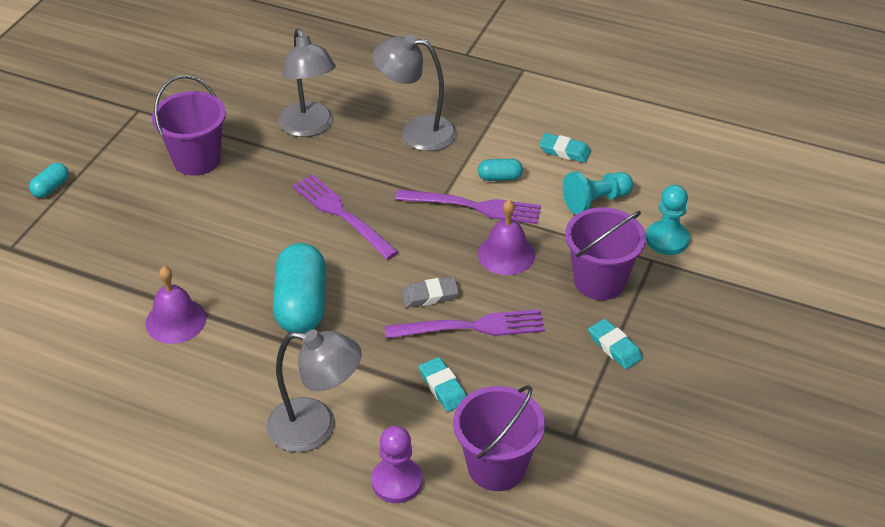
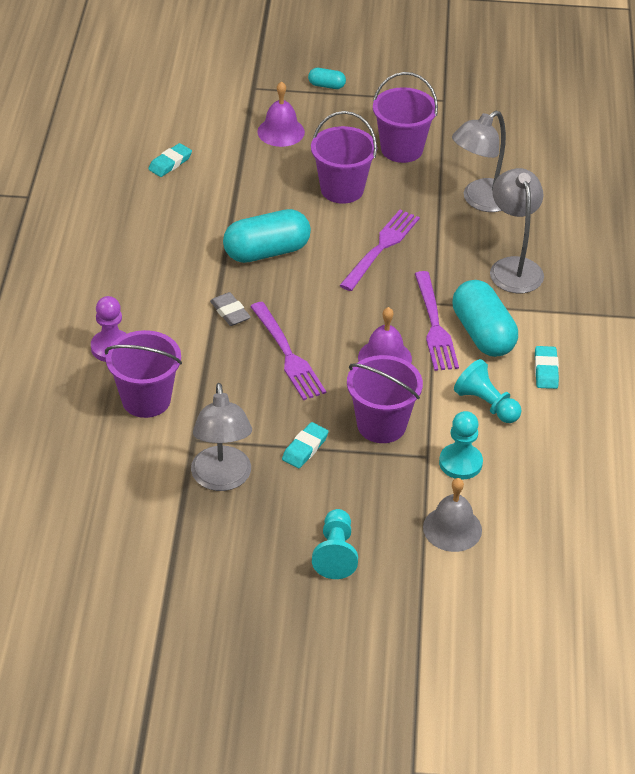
camera: 70 degrees right, 0 degrees up
(176, 320) = (219, 191): purple bell -> purple bell (281, 132)
(233, 220) = (342, 189): none -> purple bucket
(316, 428) = (145, 292): grey lamp -> grey lamp (222, 479)
(430, 295) = (312, 322): grey eraser -> grey eraser (230, 312)
(443, 387) = (214, 352): turquoise eraser -> turquoise eraser (170, 163)
(500, 177) = (483, 334): turquoise capsule -> turquoise capsule, size x2.12
(750, 267) = (452, 528): none -> grey bell
(765, 359) = (335, 553): none -> turquoise pawn

